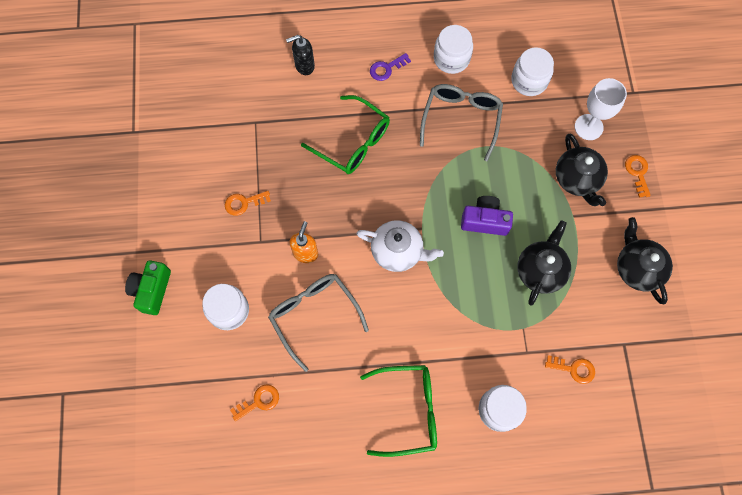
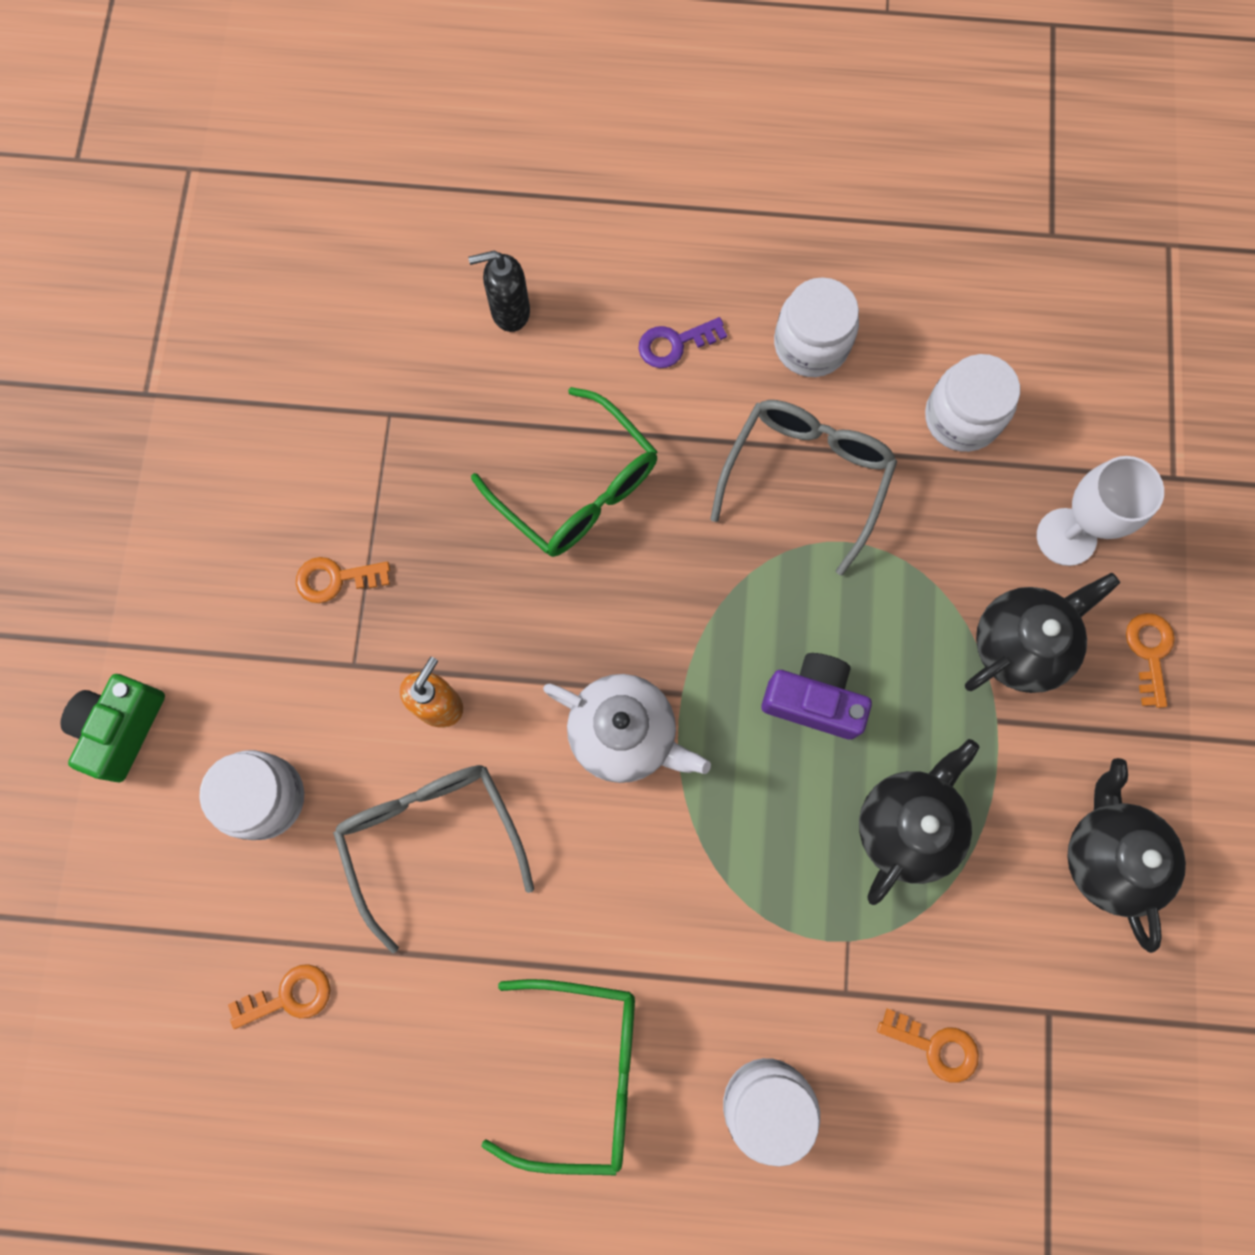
camera: 10 degrees right, 5 degrees up
(577, 179) = (1021, 644): black teapot -> black teapot turned 120 degrees counterclockwise

